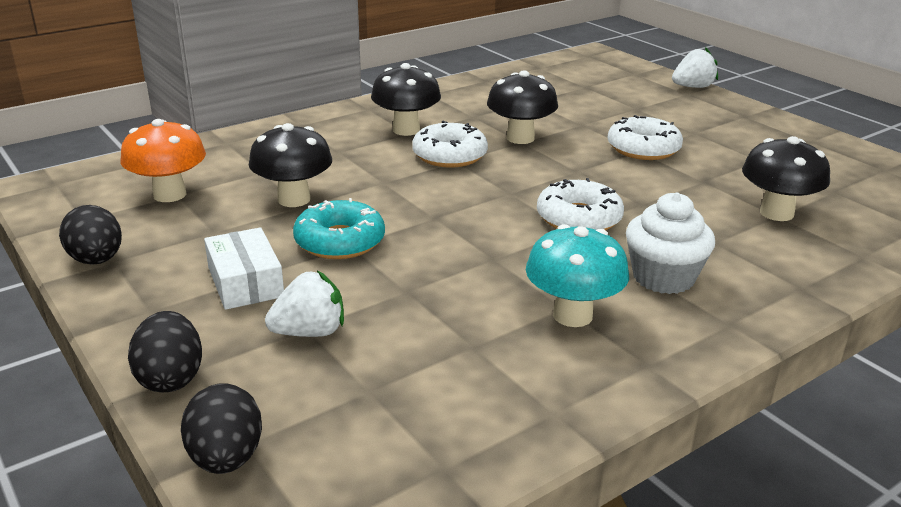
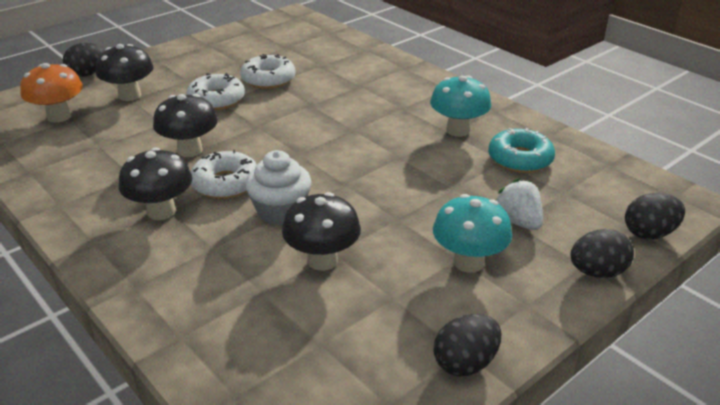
camera: 95 degrees left, 5 degrees up
(169, 195) = (321, 349): orange mushroom -> orange mushroom (59, 116)
(245, 282) = (468, 262): white box -> turquoise mushroom
(340, 241) = (393, 224): turquoise donut -> turquoise donut (520, 159)
(578, 218) = (336, 127): white donut -> white donut (268, 79)
(663, 277) = (406, 102): white cupcake -> white cupcake (280, 211)
(692, 87) = (88, 74): white strawberry -> black egg
(776, 213) = (318, 65): black mushroom -> black mushroom (130, 95)

